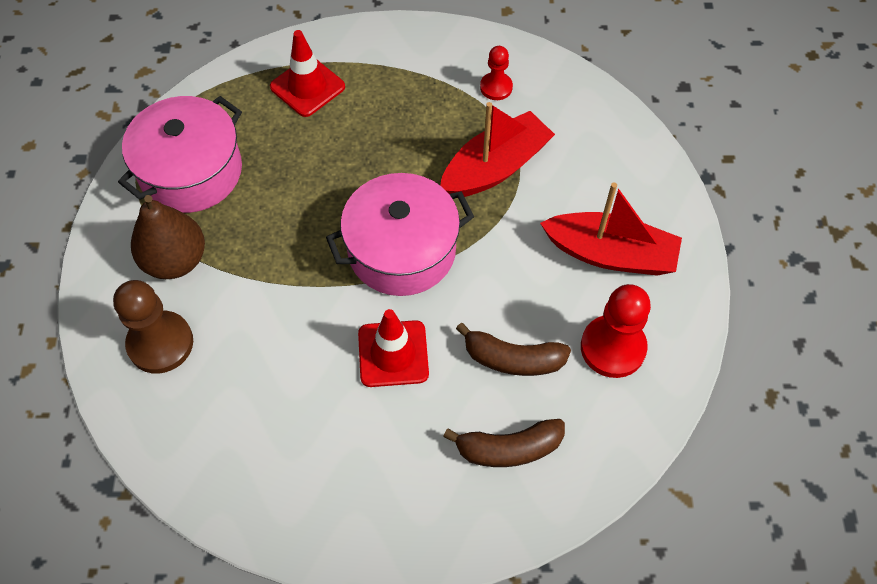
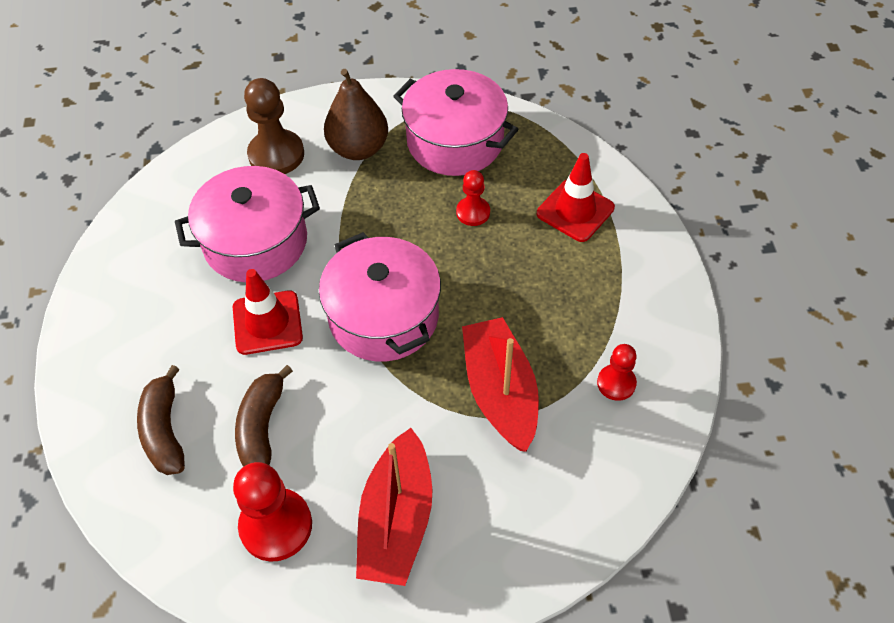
camera: 85 degrees right, 5 degrees down
(285, 365) = (255, 242): none -> pink pot
(290, 166) = (473, 212): none -> red pawn
(495, 168) = (500, 392): red boat -> red boat turned 150 degrees counterclockwise

